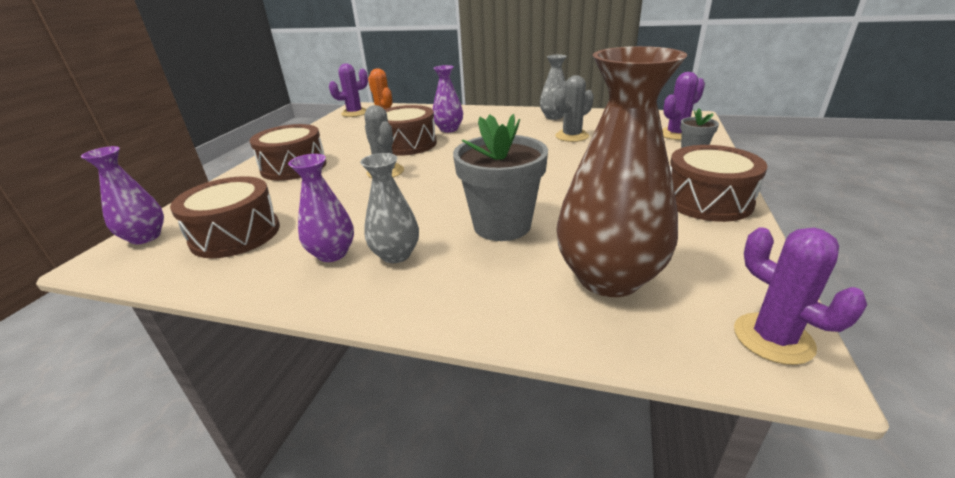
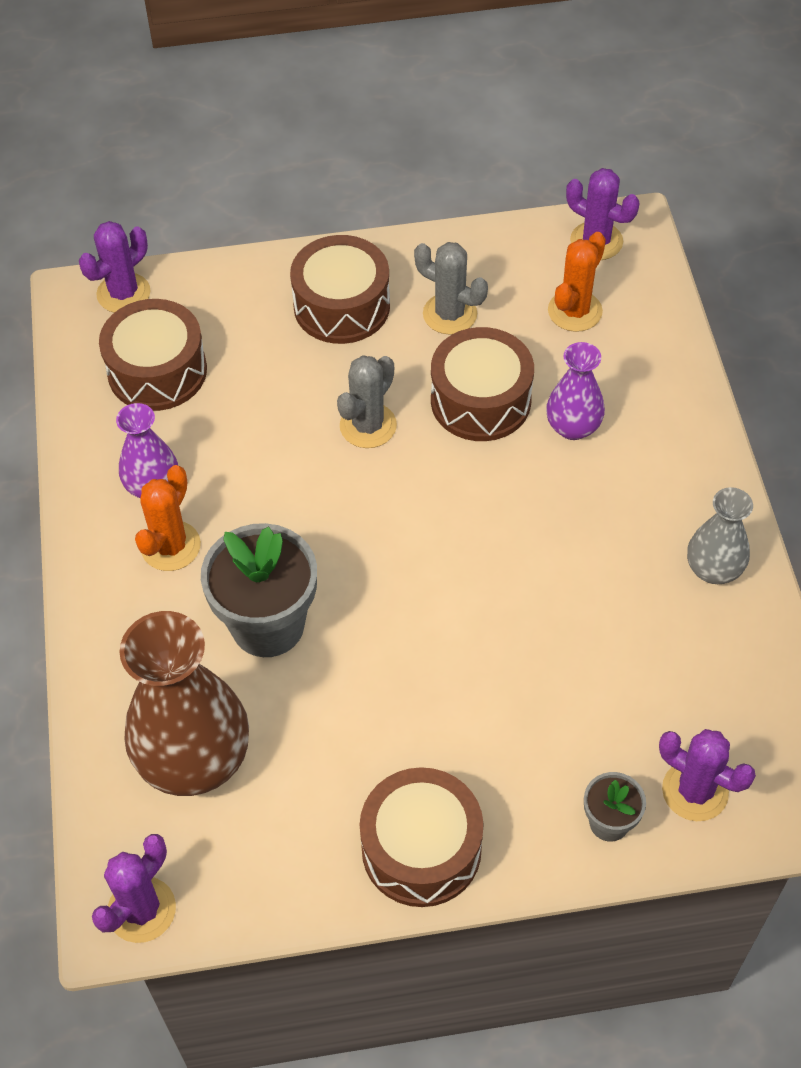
camera: 65 degrees right, 25 degrees up
(145, 237) = (123, 293): purple vase -> purple cactus
(396, 255) = (170, 546): grey vase -> orange cactus
(572, 136) = (615, 625): grey cactus -> grey cactus (450, 314)

